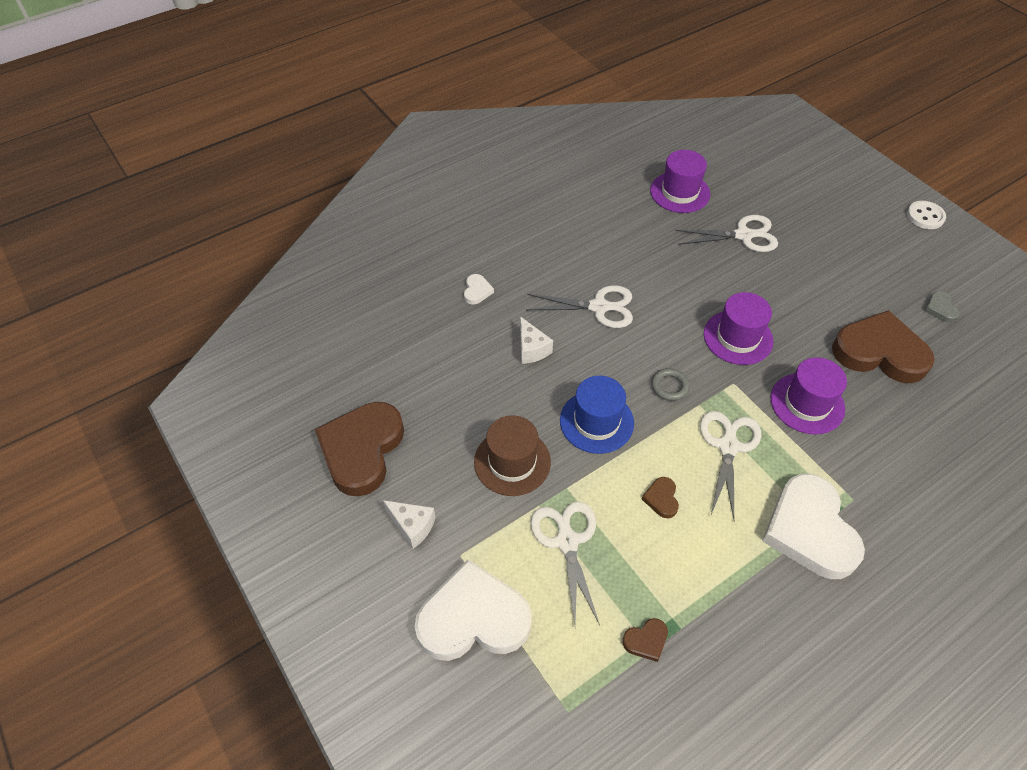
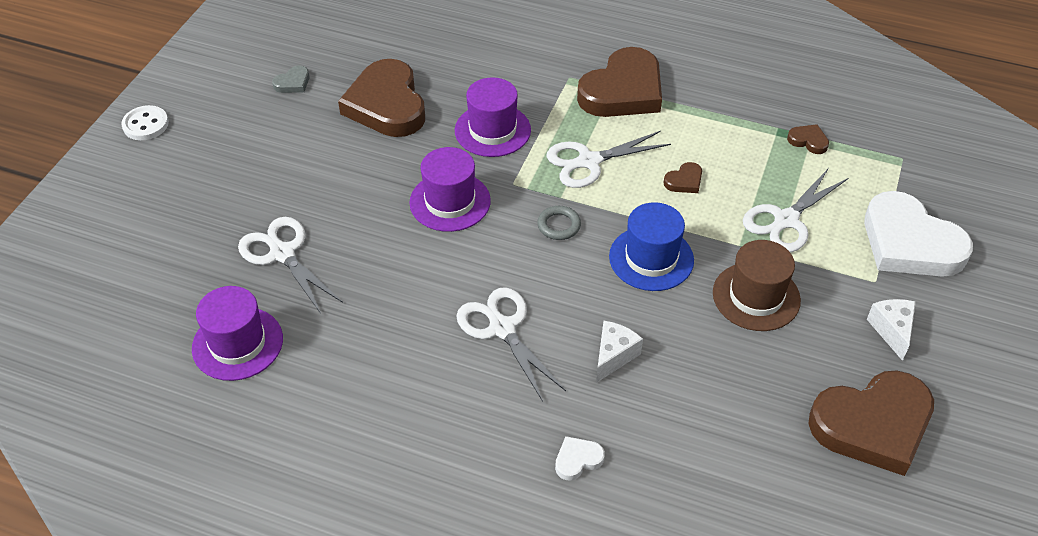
camera: 125 degrees left, 5 degrees down
(809, 530) = (623, 91): white heart -> brown heart

